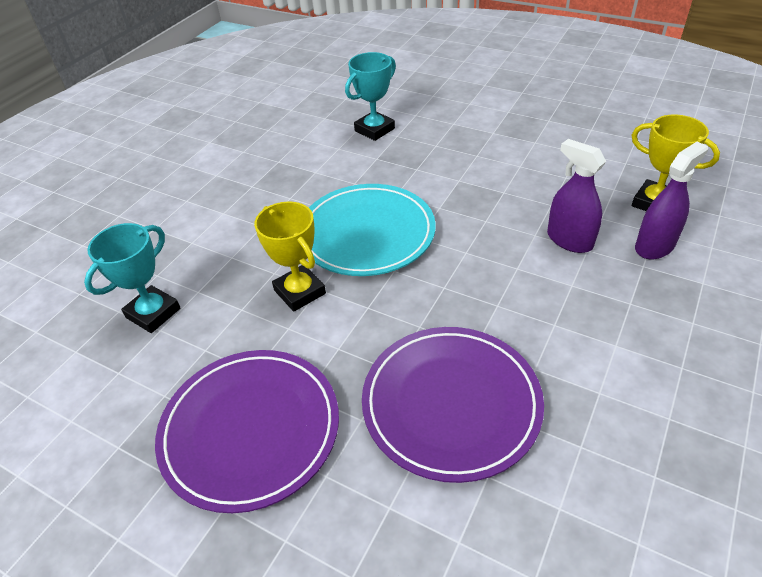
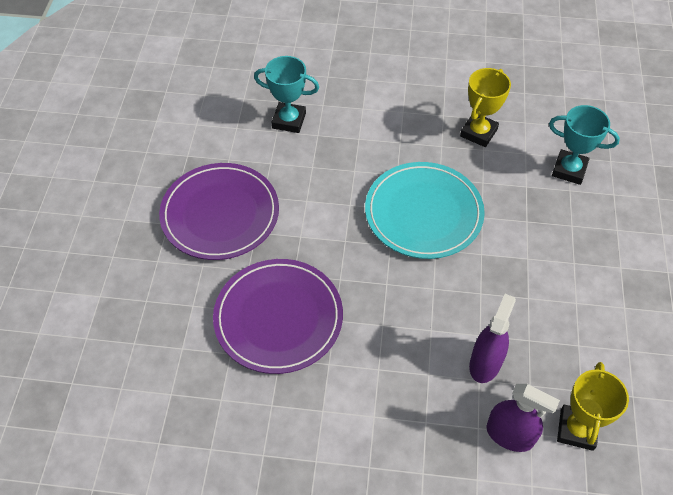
camera: 65 degrees right, 10 degrees up
(299, 292) = (342, 194): yellow trophy -> yellow trophy (478, 133)

